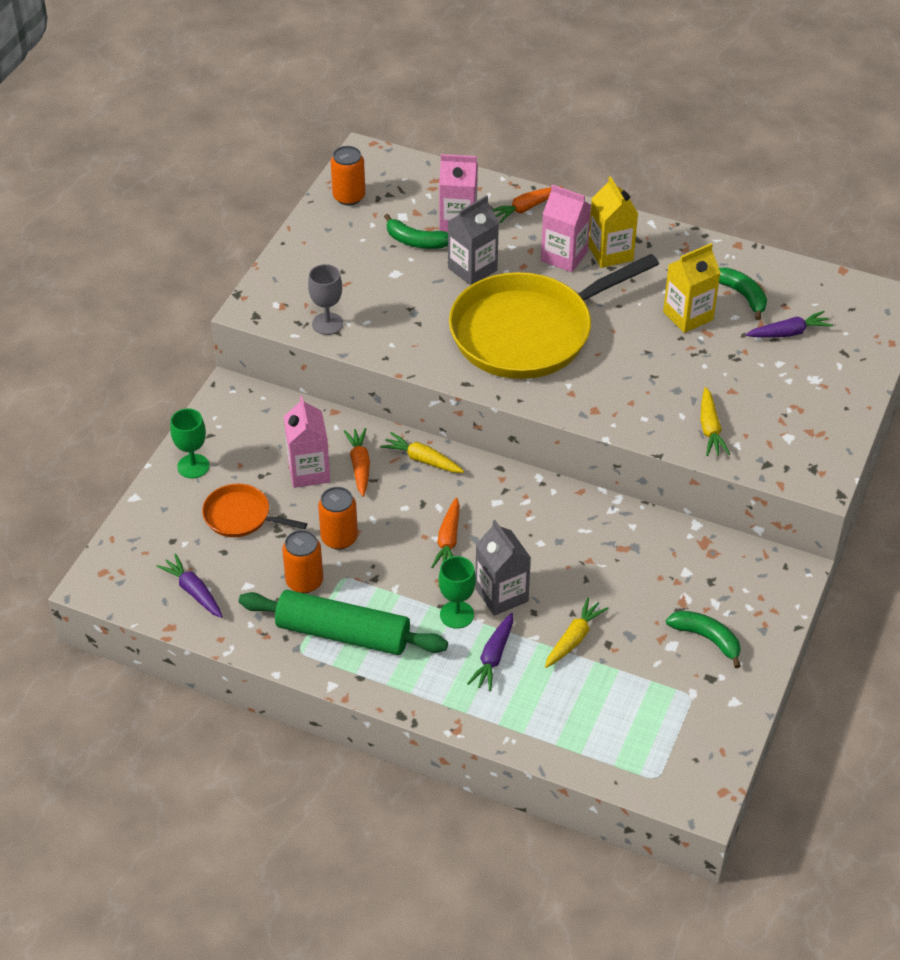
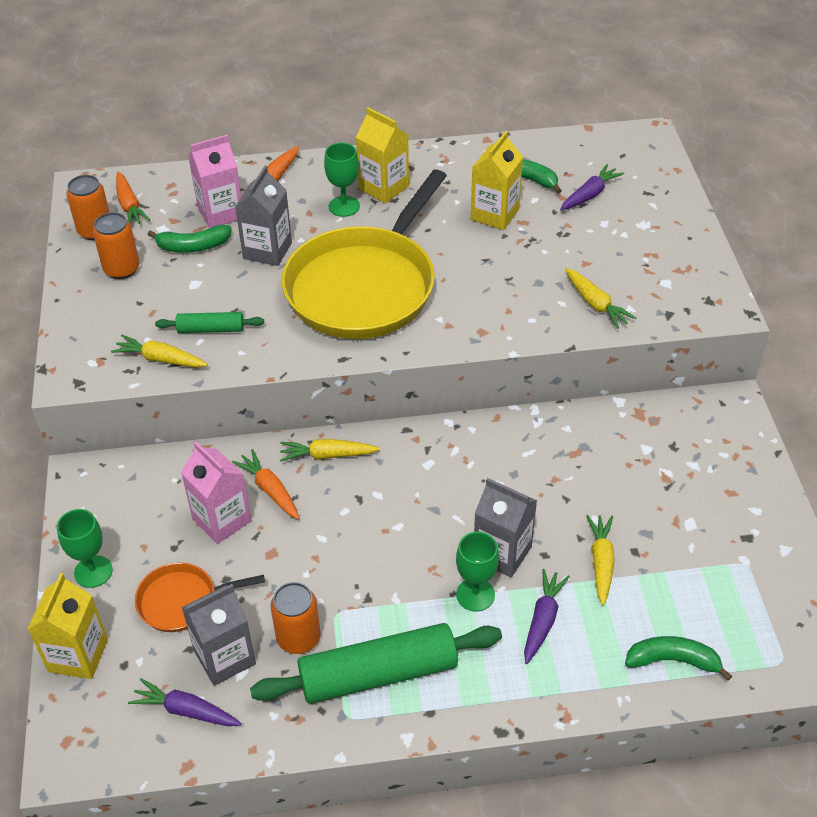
camera: 30 degrees left, 0 degrees up
(146, 519) = (78, 655): none -> yellow carton
(244, 569) = (225, 657): none -> grey carton
(327, 324) = (160, 359): grey goblet -> yellow carrot
(339, 538) = (302, 574): orange can -> orange can (122, 269)
(381, 316) = (211, 329): none -> green rolling pin
(448, 540) = (411, 523): orange carrot -> orange carrot (129, 205)
(493, 657) = (542, 620): purple carrot -> purple carrot turned 150 degrees counterclockwise
(564, 256) = (344, 206): pink carton -> green goblet
(707, 639) = (714, 502): green banana -> green banana (673, 660)

